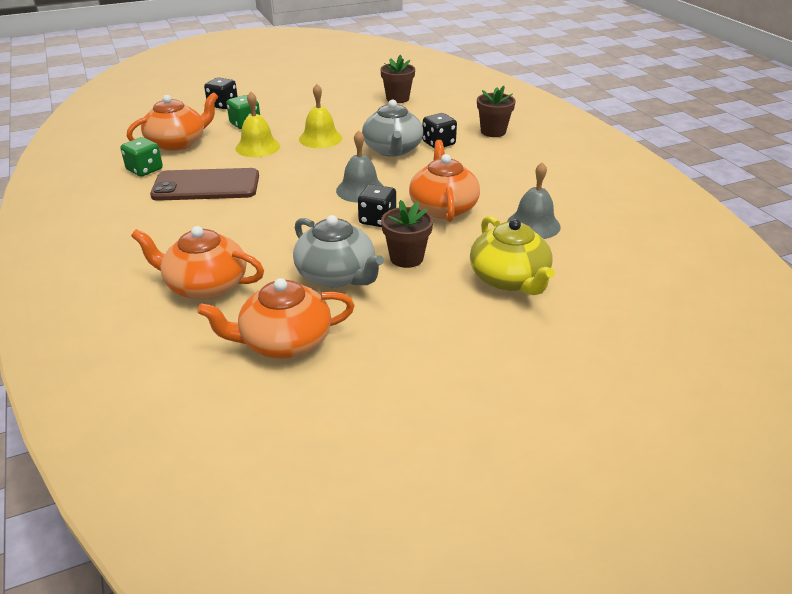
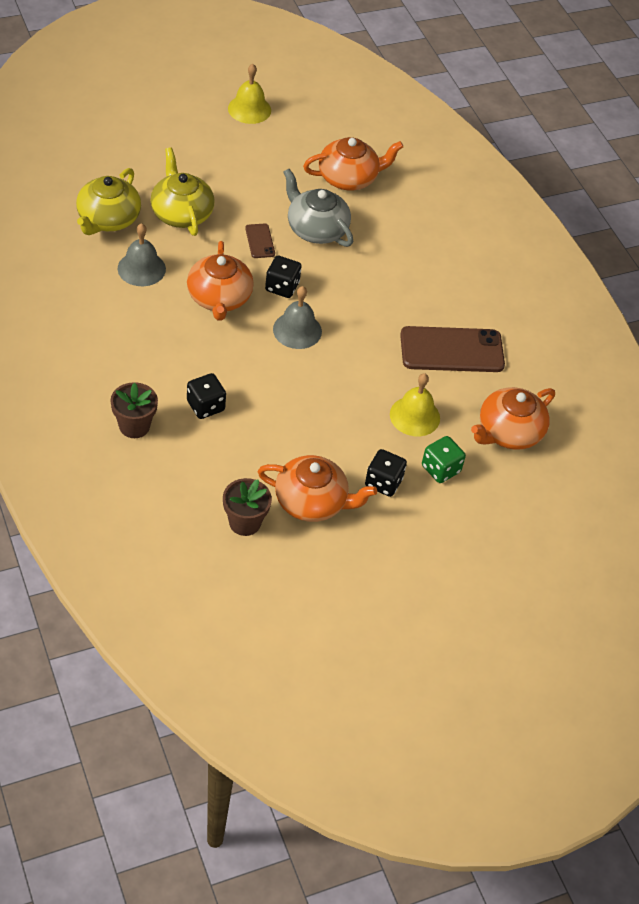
camera: 175 degrees right, 15 degrees up
(145, 170) = (524, 382): green dice -> none
(205, 285) = (415, 228): orange teapot -> orange teapot (312, 501)
(223, 105) = (482, 523): black dice -> black dice (383, 482)
(320, 138) = (344, 428): yellow bell -> yellow bell (249, 109)
(392, 150) = (260, 398): grey teapot -> none
(406, 258) = (260, 241): brown flower pot -> brown phone
(595, 266) = (108, 219): none -> yellow teapot

